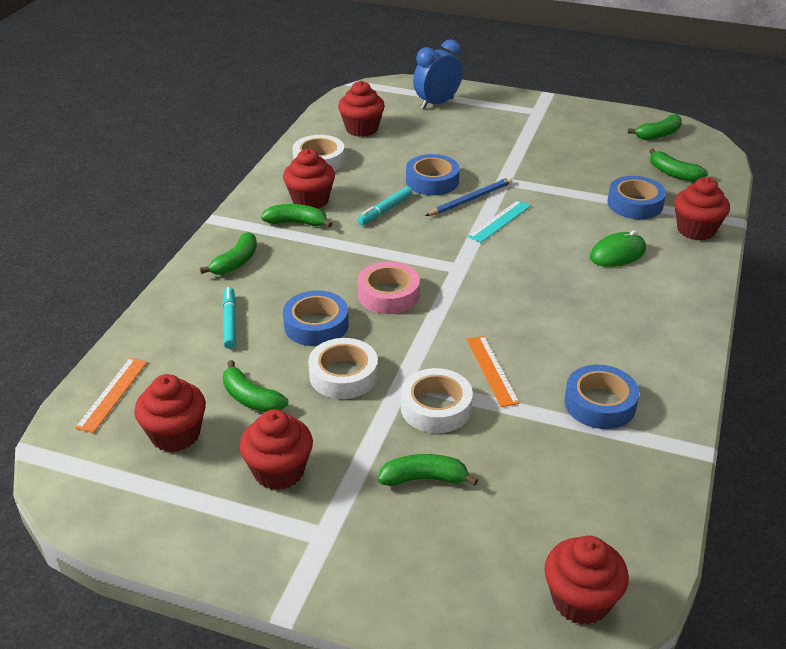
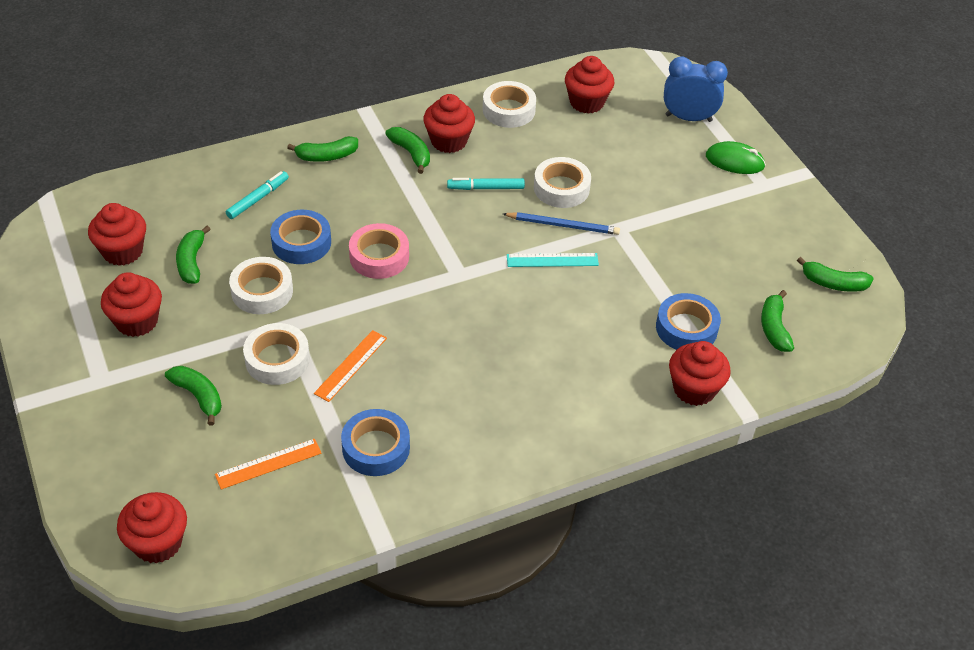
camera: 45 degrees right, 10 degrees up
(112, 394) = (130, 197): orange ruler -> orange ruler (268, 464)
(432, 181) = (561, 188): blue tape -> white tape
(617, 254) = (592, 356): green mouse -> green mouse (734, 161)

